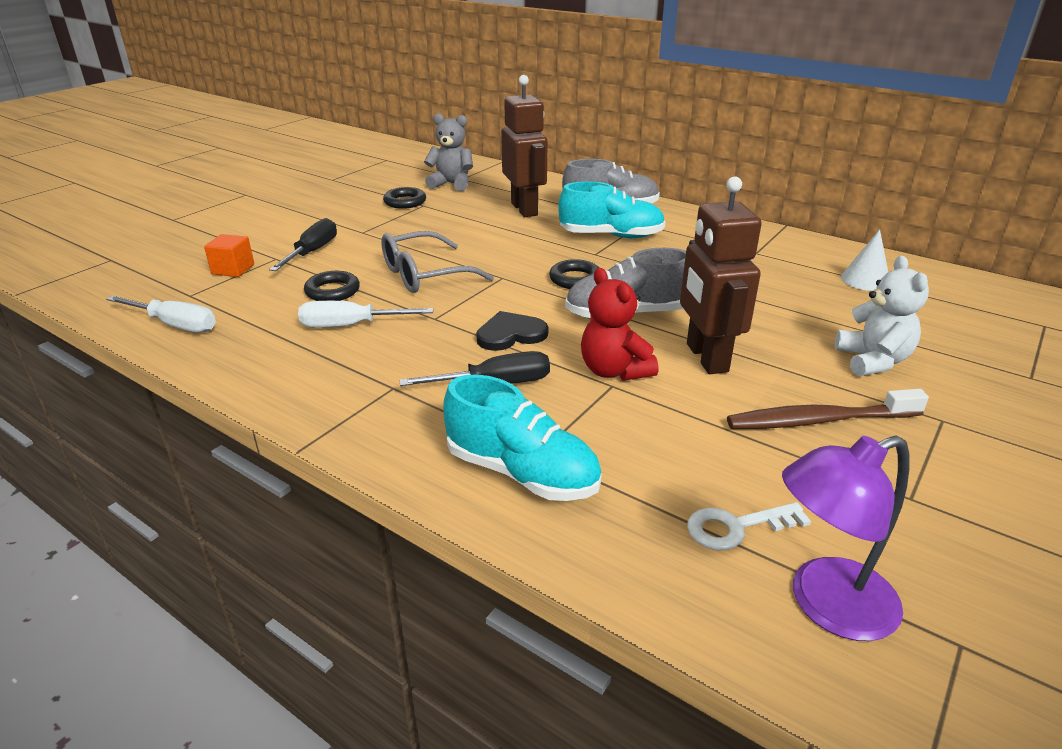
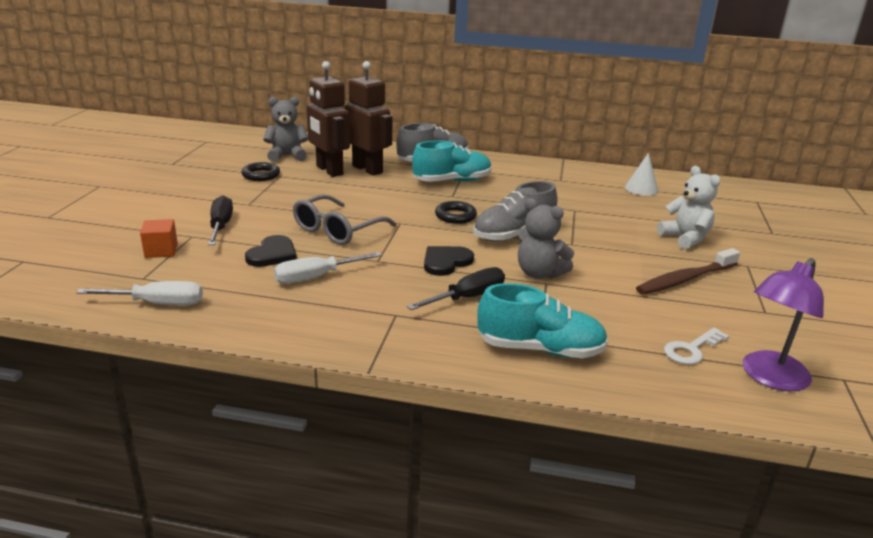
camera: 25 degrees left, 5 degrees down
(332, 291) = (272, 254): black ring -> black heart
(614, 371) = (539, 273): red teddy bear -> grey teddy bear
(706, 358) = (589, 254): brown robot -> brown robot (329, 170)

